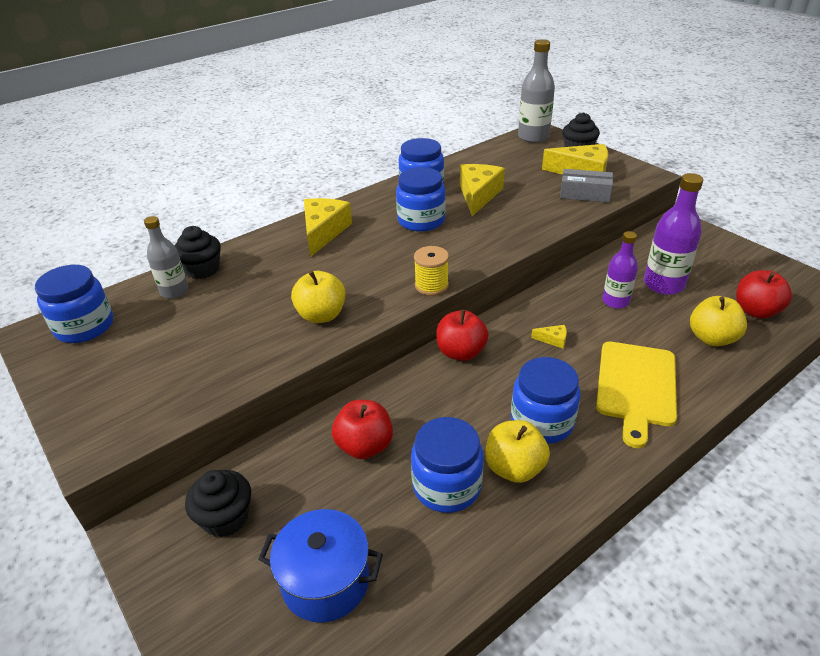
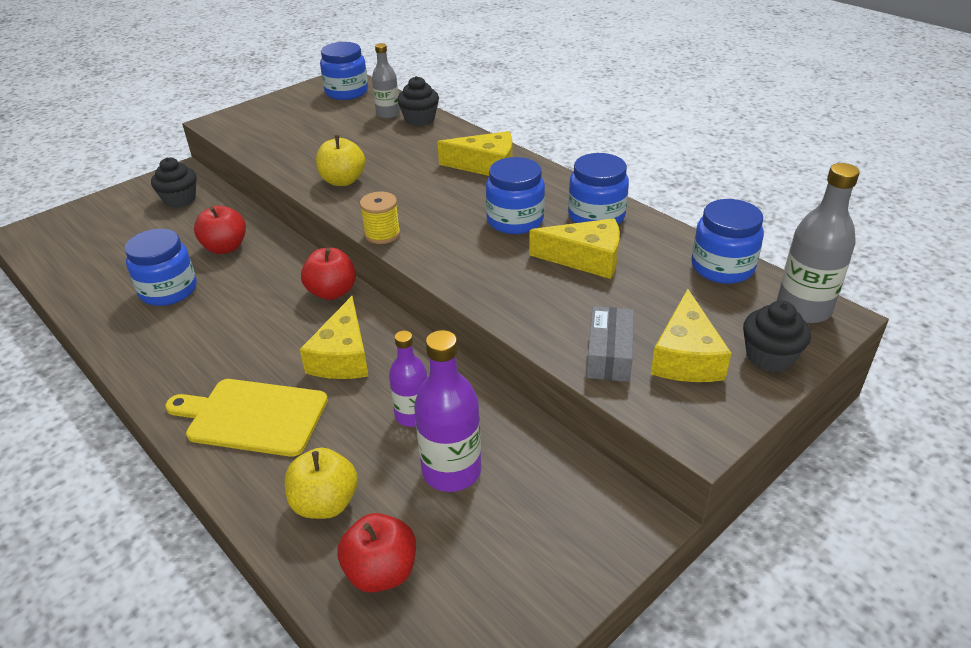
camera: 85 degrees right, 0 degrees up
(325, 581) = (111, 244): blue pot -> none
(514, 468) = (173, 326): yellow apple -> none
(542, 422) = (221, 344): blue jar -> blue jar (722, 267)
(553, 340) = (343, 356): yellow cheese -> yellow cheese, size x2.35

